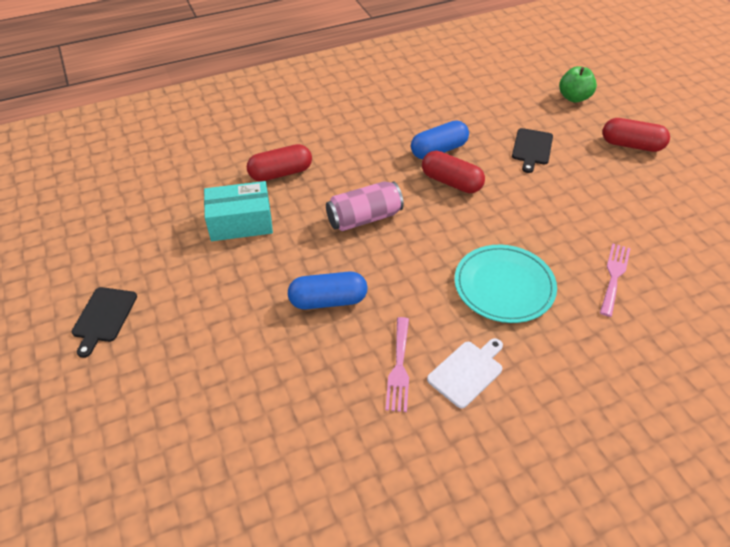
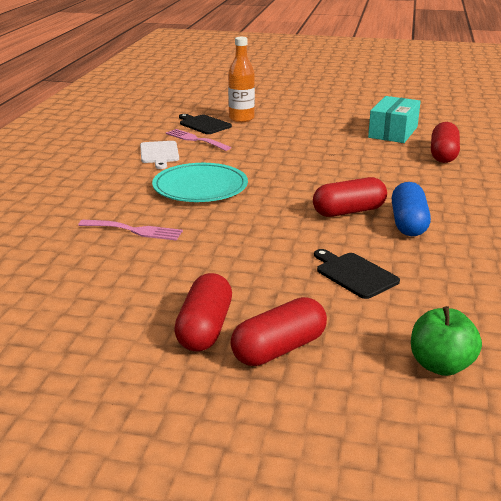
camera: 125 degrees right, 20 degrees down
(104, 317) = (347, 93): black cutting board -> black cutting board (203, 124)
(291, 369) = (241, 118): none -> orange bottle
(328, 300) = (277, 137): blue capsule -> none
(364, 218) = (346, 166): pink can -> none
(614, 276) = (135, 230): pink fork -> pink fork turned 45 degrees counterclockwise
(654, 177) = (204, 328): none -> red capsule

